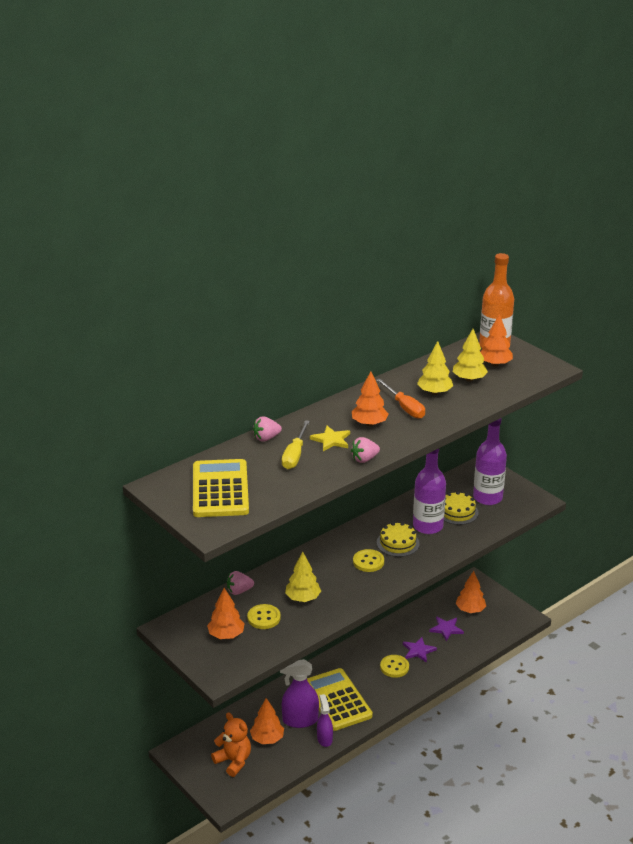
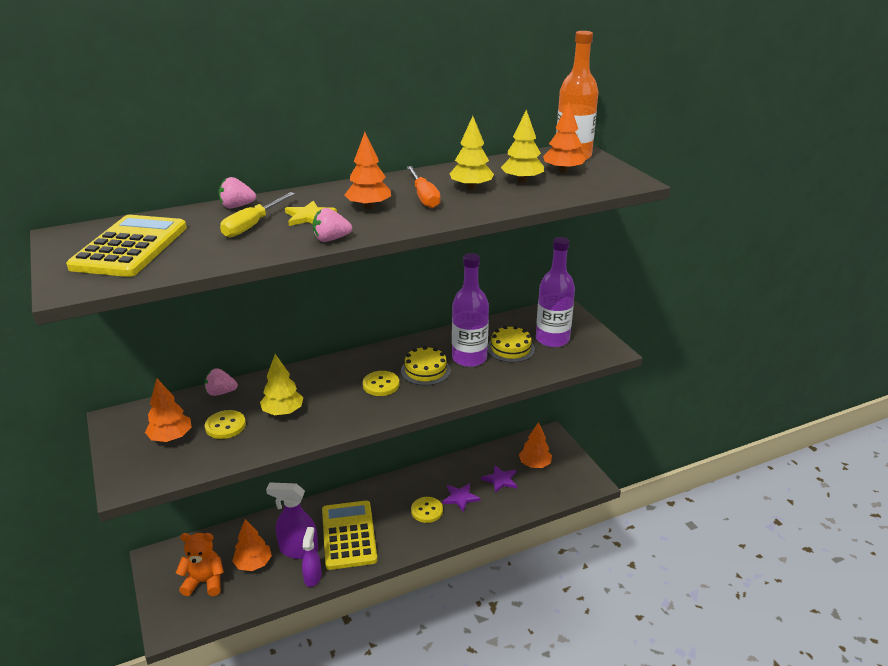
camera: 15 degrees right, 0 degrees up
(233, 761) = (204, 582): orange teddy bear -> orange teddy bear turned 60 degrees counterclockwise

